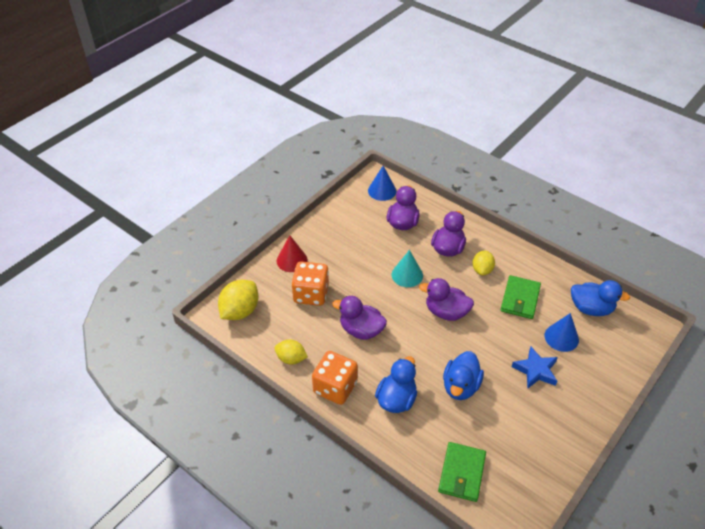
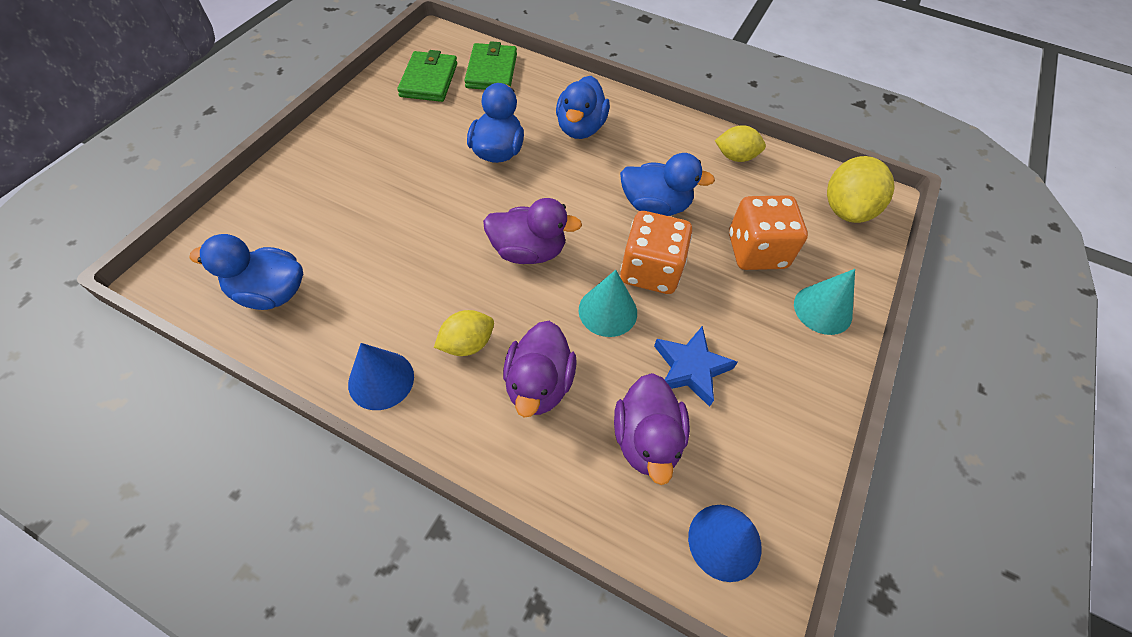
camera: 165 degrees right, 10 degrees up
(292, 260) = (822, 309): red cone -> turquoise cone
(335, 387) = (662, 132): orange dice -> orange dice (650, 270)
(361, 330) = (655, 205): purple duck -> blue duck
(482, 270) = (467, 344): yellow lemon -> yellow lemon turned 60 degrees clockwise
(520, 299) = (399, 293): green wallet -> green wallet (429, 80)
(535, 370) = (389, 183): blue star -> blue star (690, 368)
(561, 337) = (338, 235): blue cone -> blue cone (381, 380)

